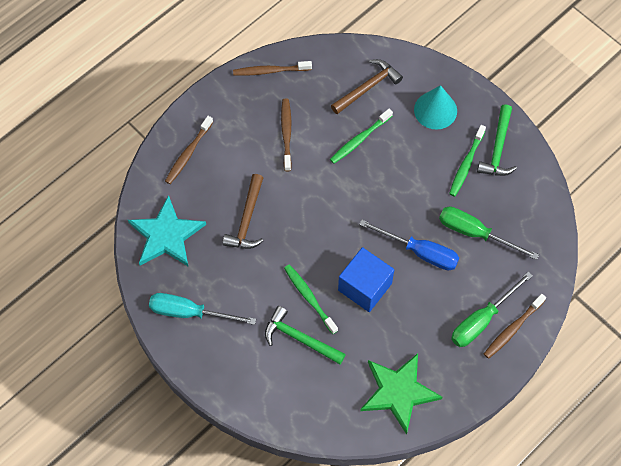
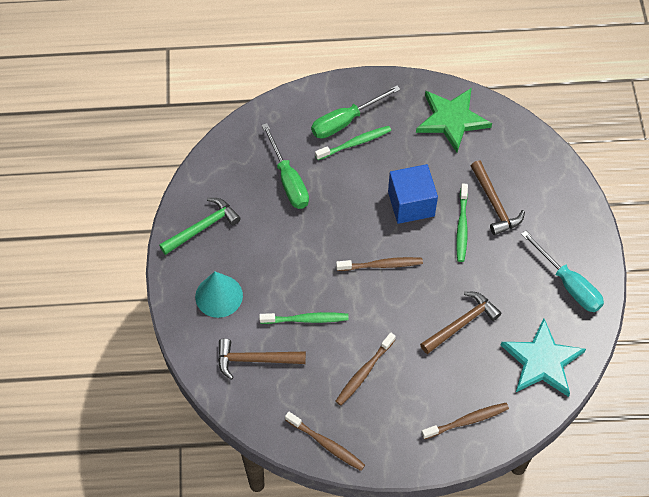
camera: 140 degrees left, 5 degrees down
(300, 338) = (494, 204): green hammer -> brown hammer
(420, 252) = (344, 197): blue screwdriver -> none
(466, 164) = (240, 234): green toothbrush -> green toothbrush (355, 143)
(482, 320) = (345, 121): green screwdriver -> green screwdriver turned 150 degrees clockwise
(512, 329) = (329, 100): brown toothbrush -> brown toothbrush (381, 265)

